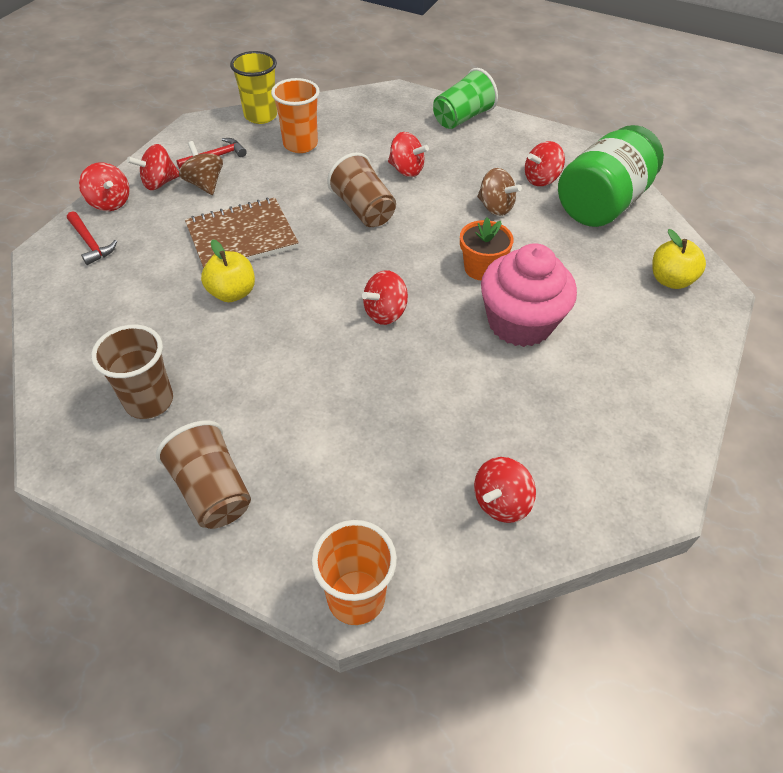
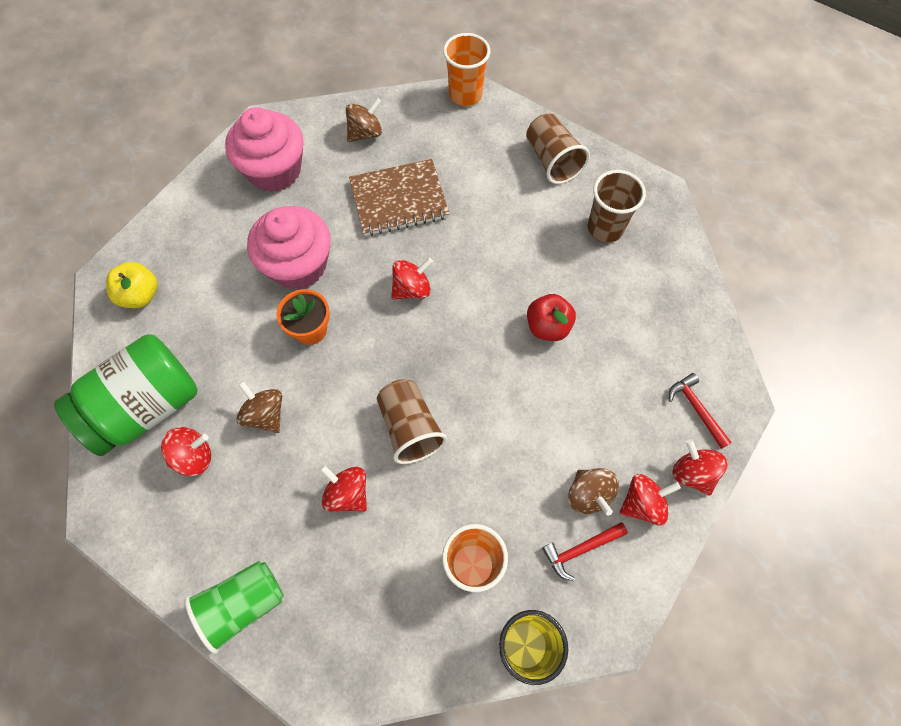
camera: 170 degrees left, 15 degrees up
(232, 293) = (547, 327): yellow apple -> red apple
(242, 237) = (542, 400): brown notebook -> brown notebook (399, 199)
(500, 502) = (365, 133): red spinning top -> brown spinning top
(604, 429) = (274, 170): none -> pink cupcake

